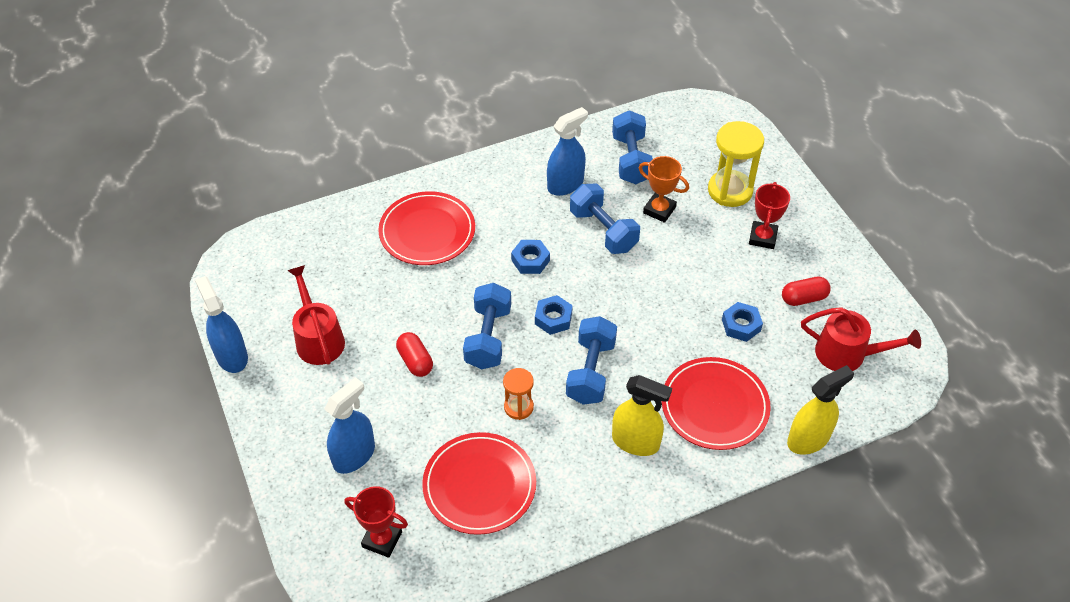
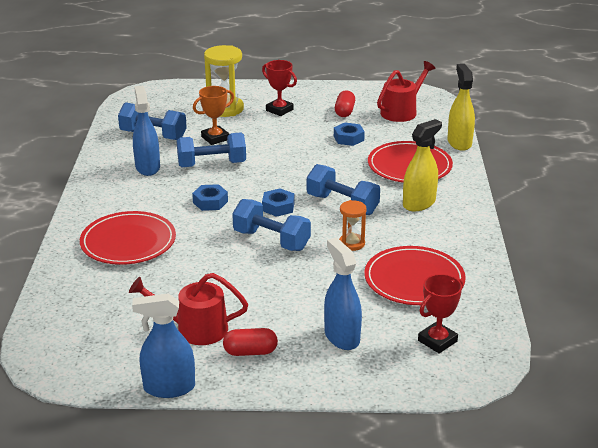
camera: 65 degrees left, 20 degrees down
(415, 361) = (266, 281): red capsule -> red capsule (250, 352)

